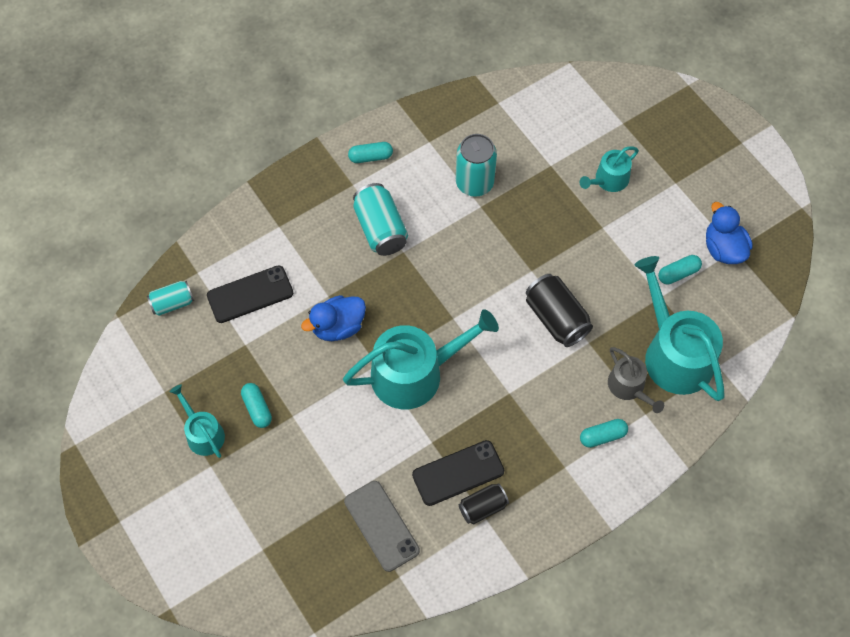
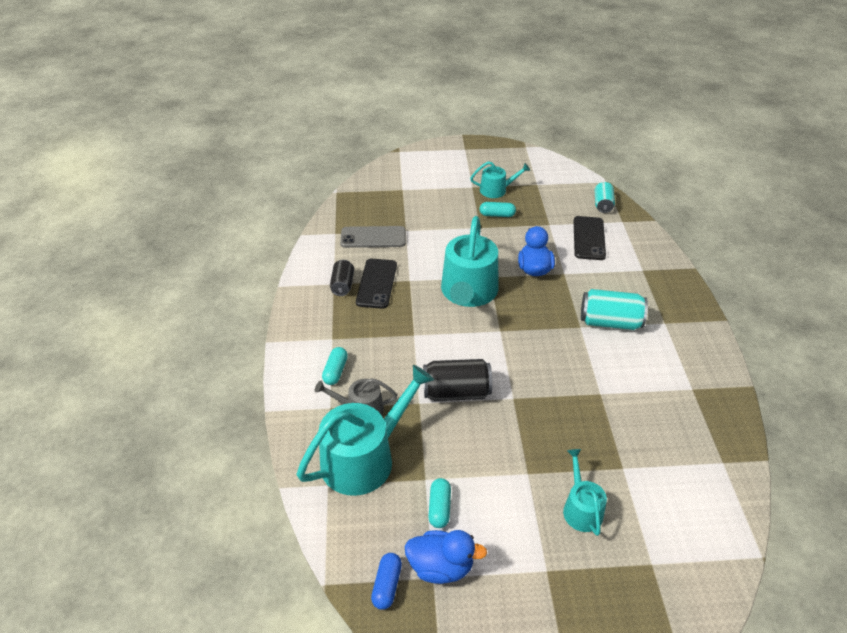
camera: 120 degrees right, 20 degrees down
(370, 157) = (690, 344): turquoise capsule -> none
(474, 183) = (629, 400): turquoise can -> none
(674, 353) = (365, 457): turquoise watering can -> turquoise watering can turned 45 degrees counterclockwise
(762, 276) = (387, 585): none -> blue capsule

